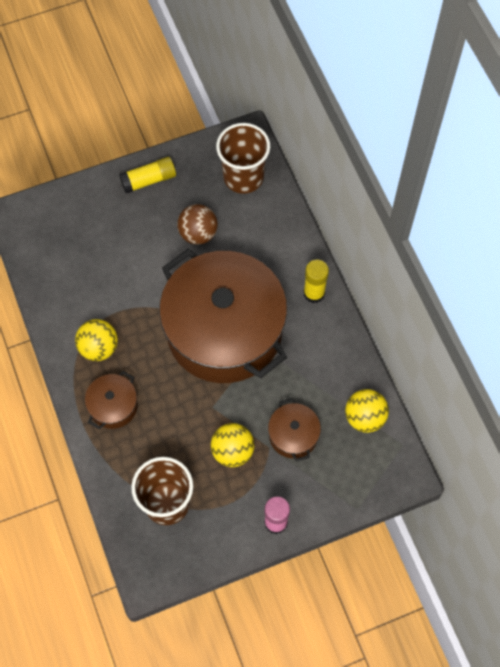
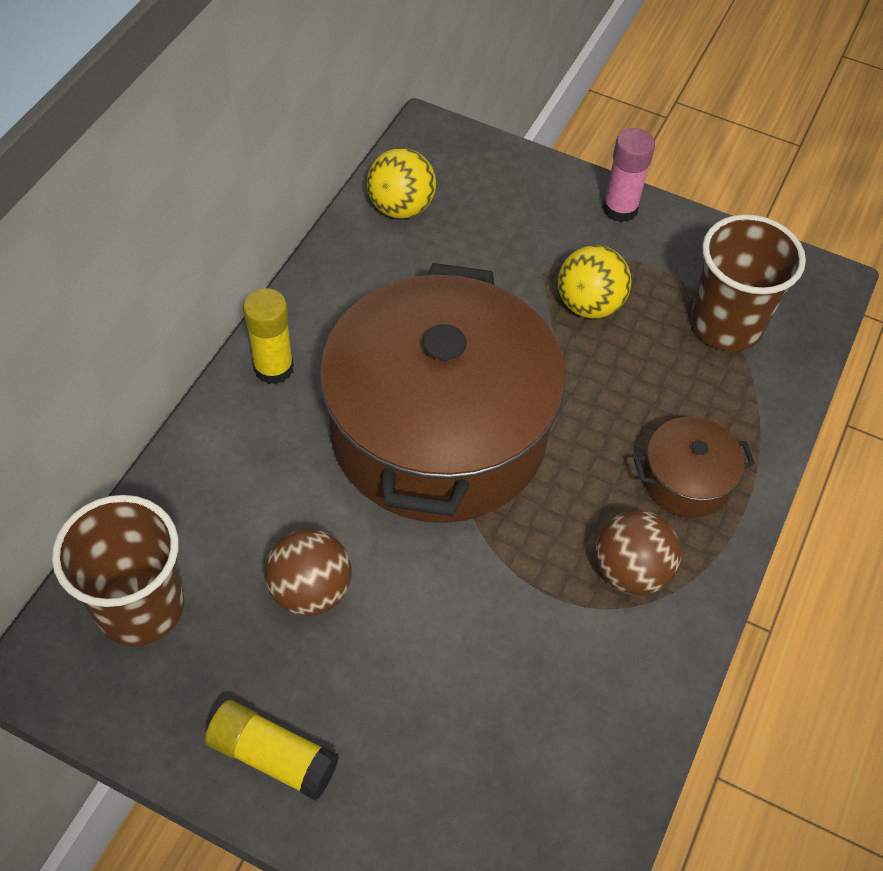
camera: 135 degrees left, 10 degrees down
(99, 348) = (630, 571): yellow ball -> brown ball
(293, 435) = (500, 259): brown pot -> none

